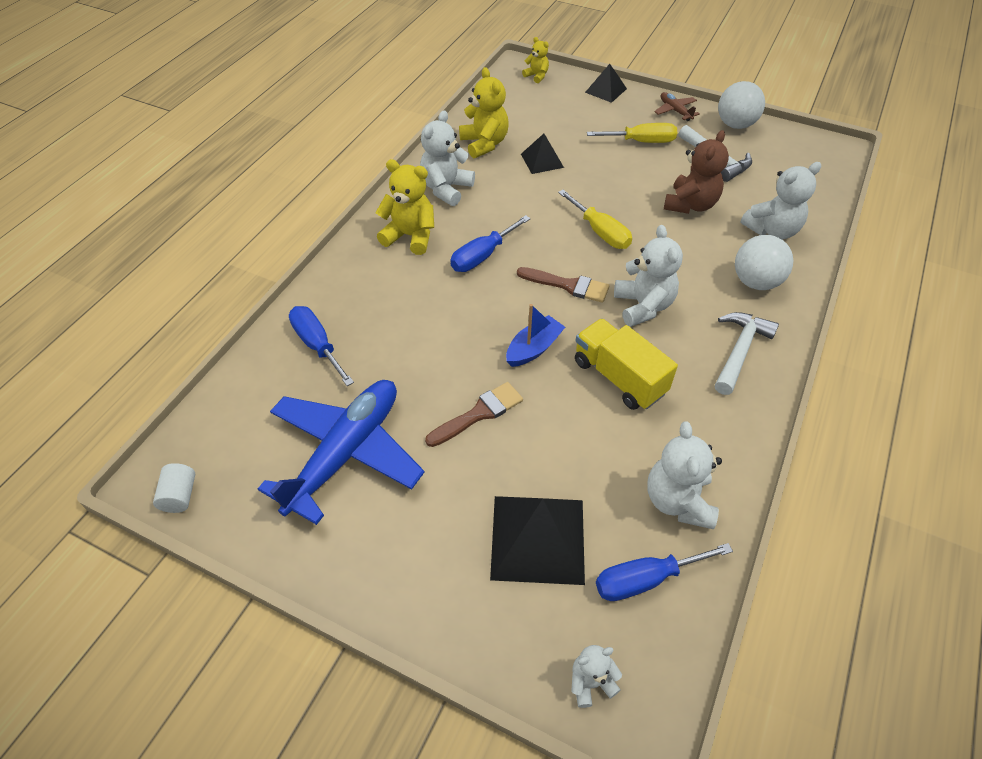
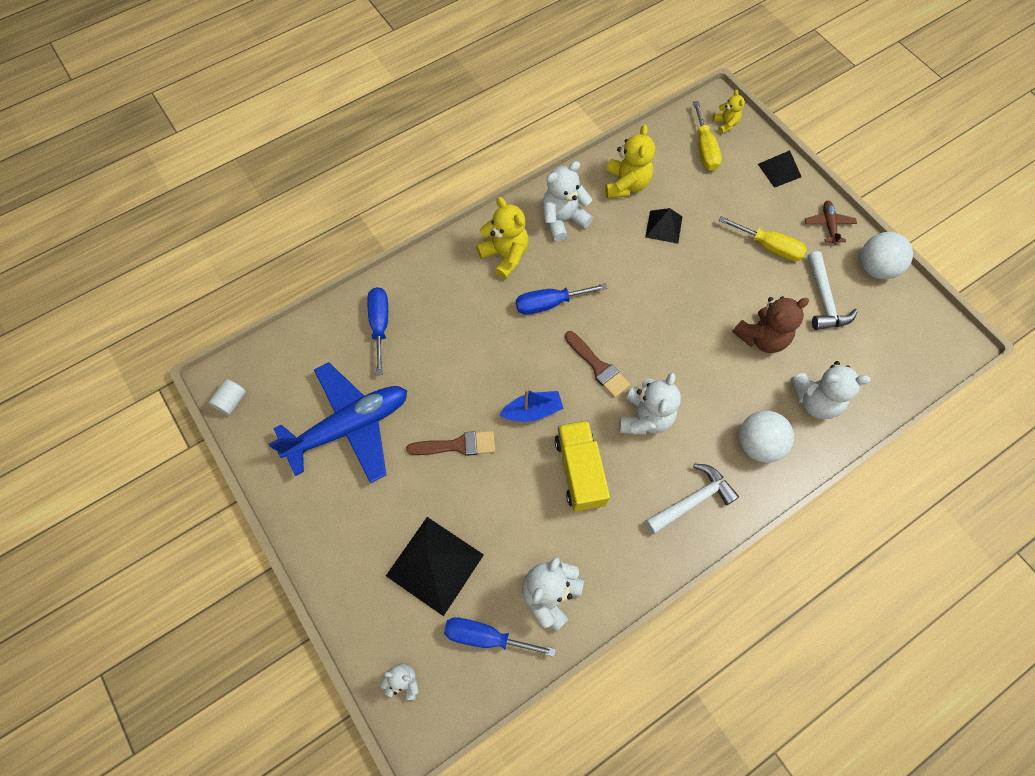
camera: 30 degrees right, 15 degrees up
(600, 232) = (661, 327): yellow screwdriver -> yellow screwdriver (704, 149)

